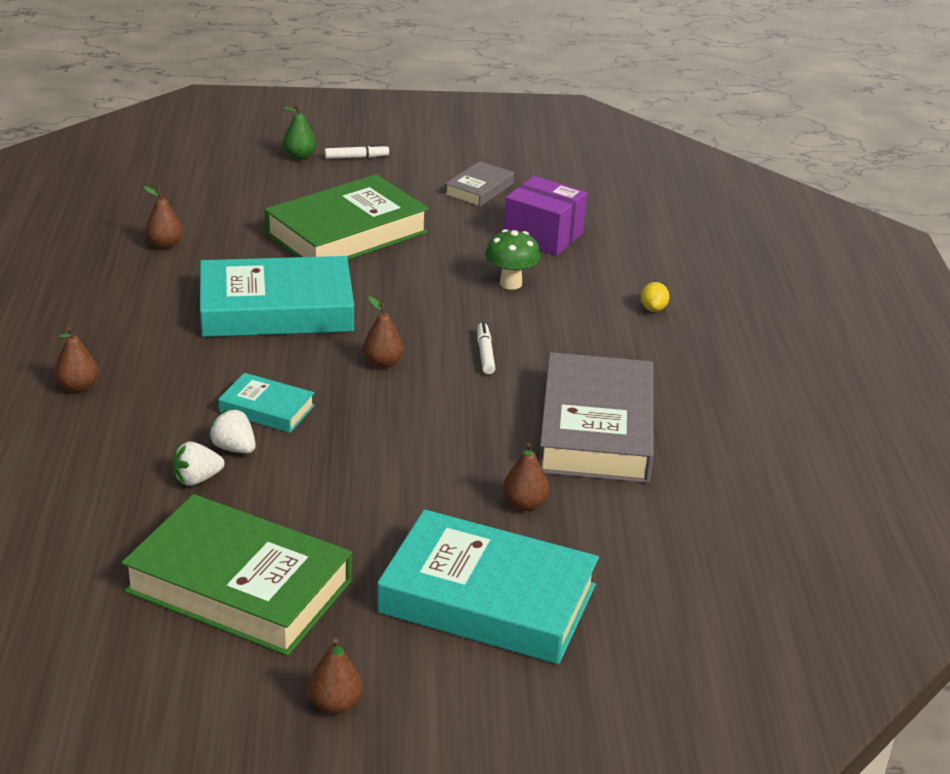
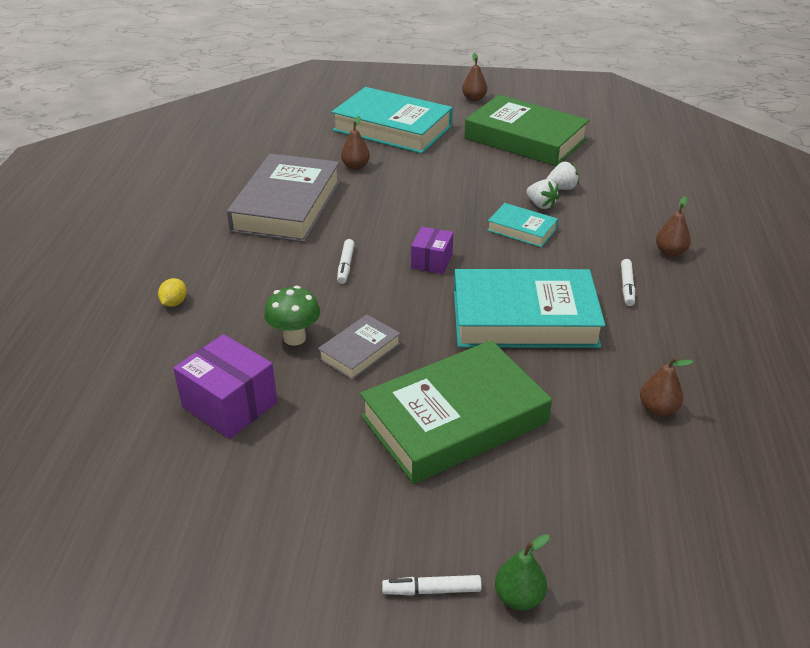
camera: 170 degrees left, 5 degrees up
(151, 344) = (627, 286): none -> white marker
(383, 363) = (431, 261): brown pear -> purple box
(479, 189) = (272, 499): grey book -> grey book (360, 351)

